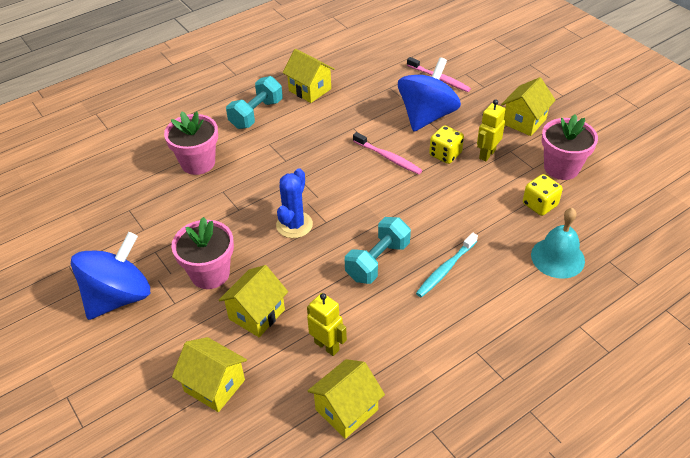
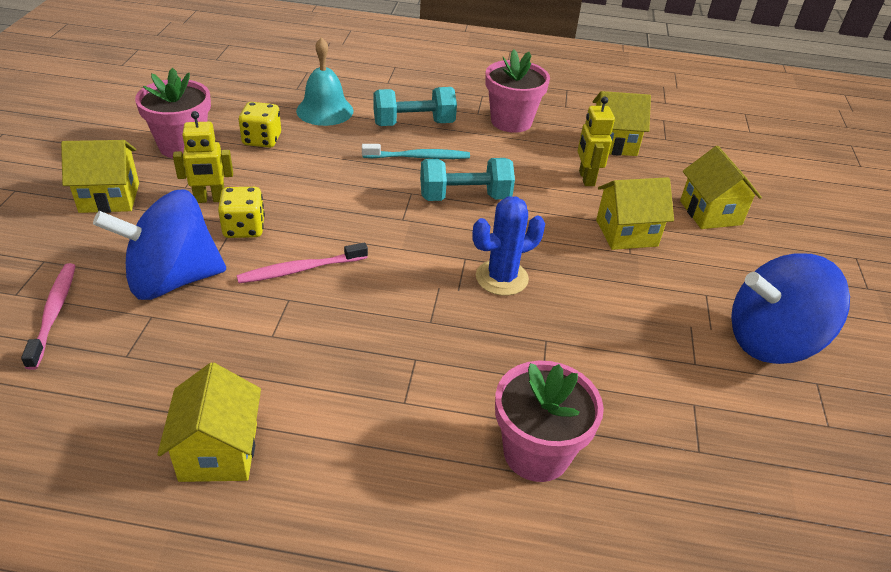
camera: 140 degrees left, 5 degrees down
(210, 273) = (644, 295): pink flower pot -> pink flower pot (511, 121)
(256, 114) = (355, 475): turquoise dumbbell -> turquoise dumbbell (414, 124)
(388, 157) = (301, 269): pink toothbrush -> pink toothbrush turned 105 degrees counterclockwise

